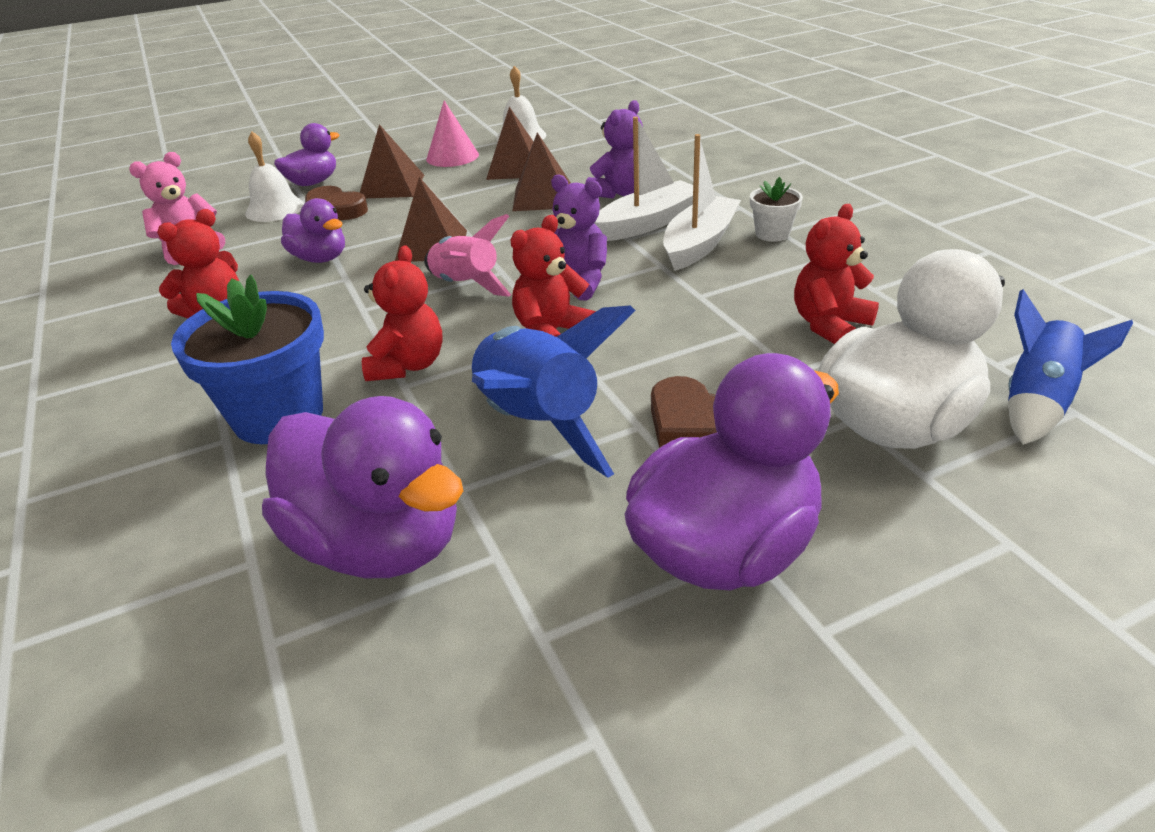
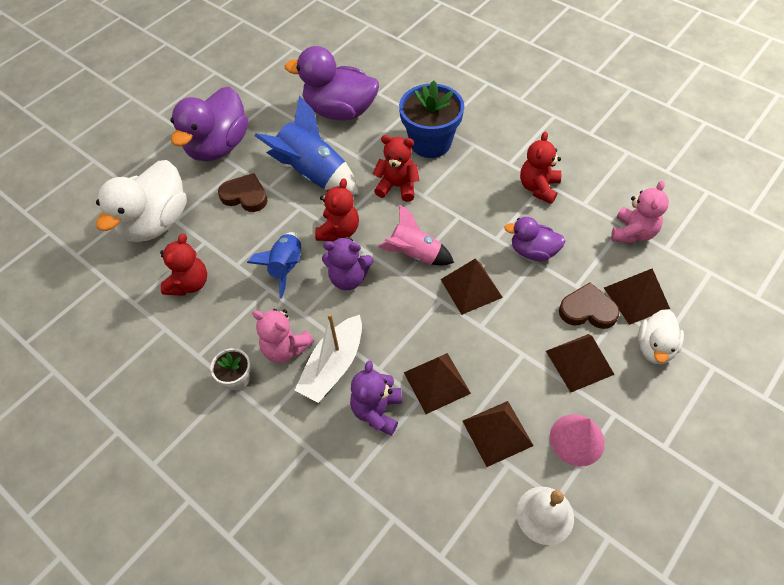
camera: 155 degrees right, 20 degrees up
(275, 209) = (636, 298): white bell -> brown pyramid
(313, 183) = (654, 347): purple duck -> white duck
(408, 365) = (397, 186): red teddy bear -> red teddy bear turned 120 degrees clockwise
(699, 244) = (285, 348): white boat -> pink teddy bear
(1038, 404) = (91, 254): blue rocket -> blue rocket (286, 267)

